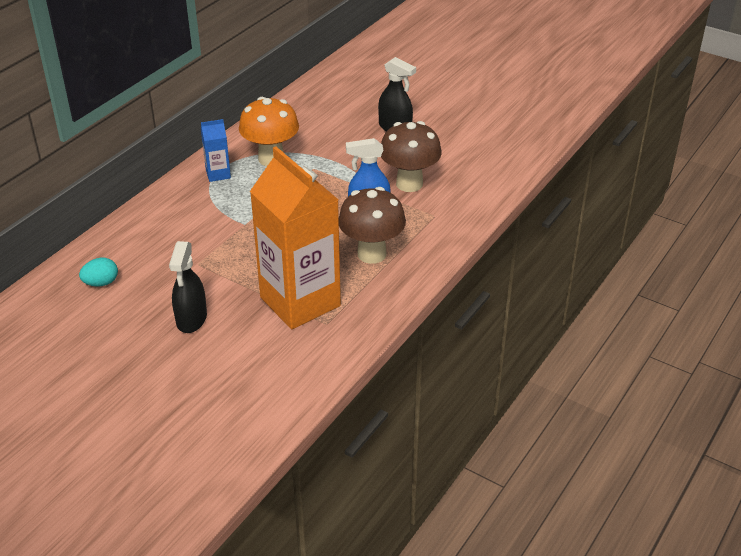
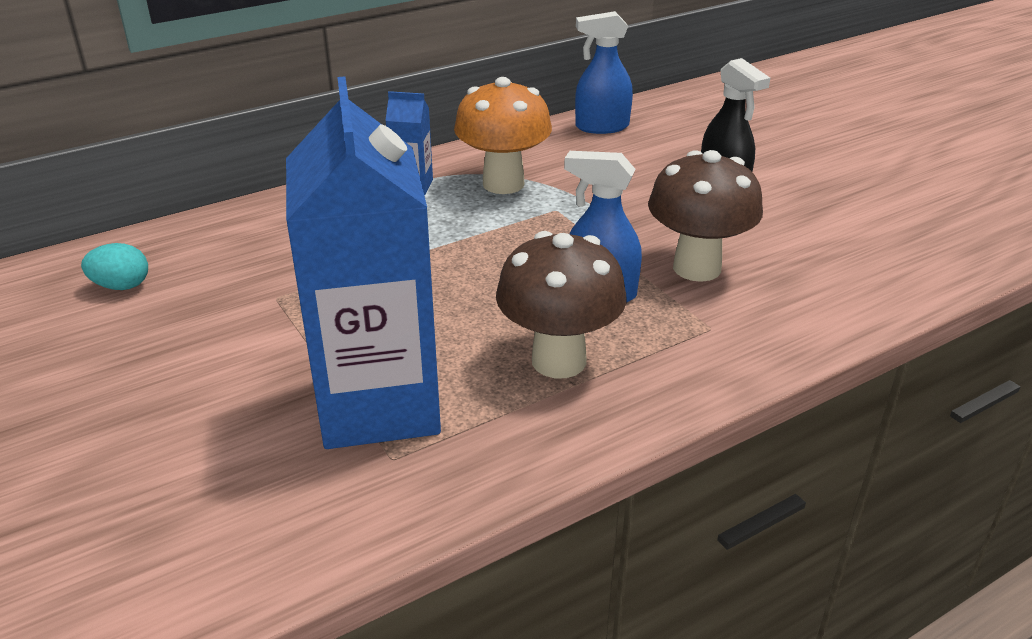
camera: 25 degrees right, 5 degrees down
(191, 319) = (188, 379): black spray bottle -> none
(300, 302) = (378, 405): orange carton -> blue carton
(302, 103) = (601, 127): none -> blue spray bottle

